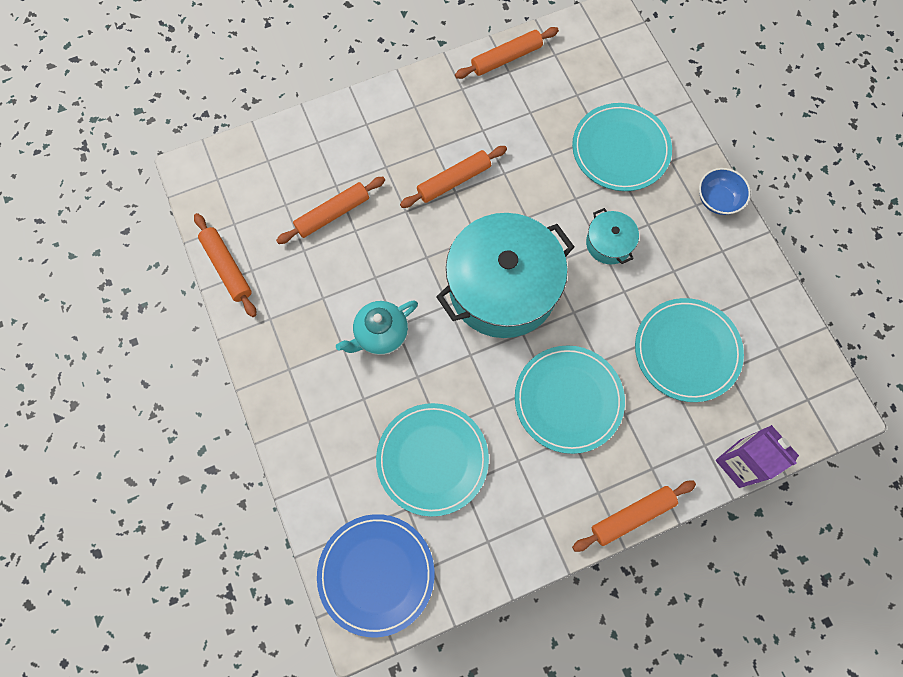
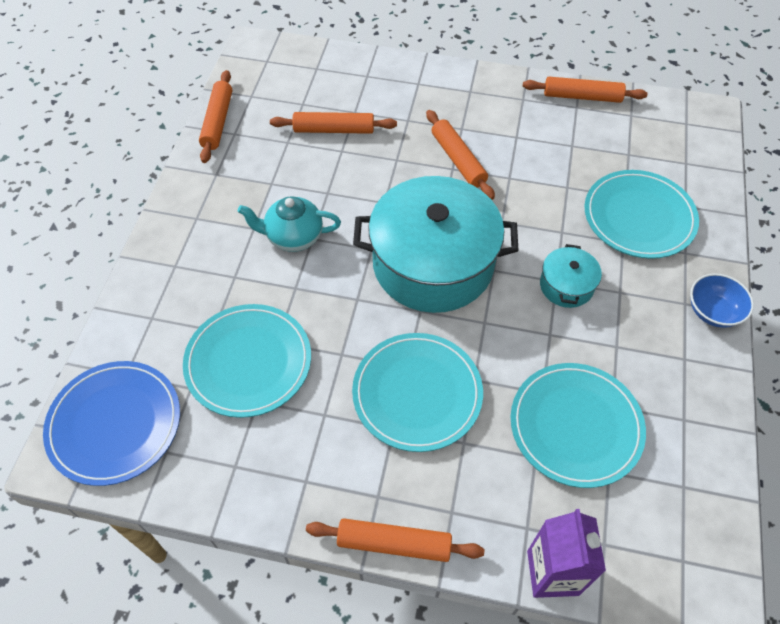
camera: 35 degrees right, 15 degrees down
(454, 181) = (458, 160): orange rolling pin -> orange rolling pin turned 60 degrees clockwise

